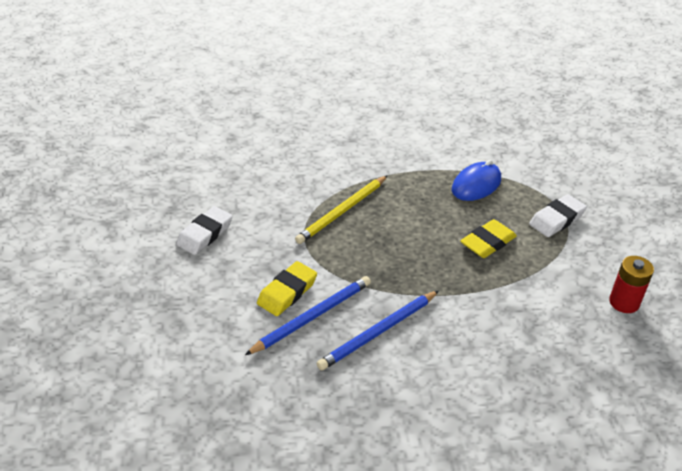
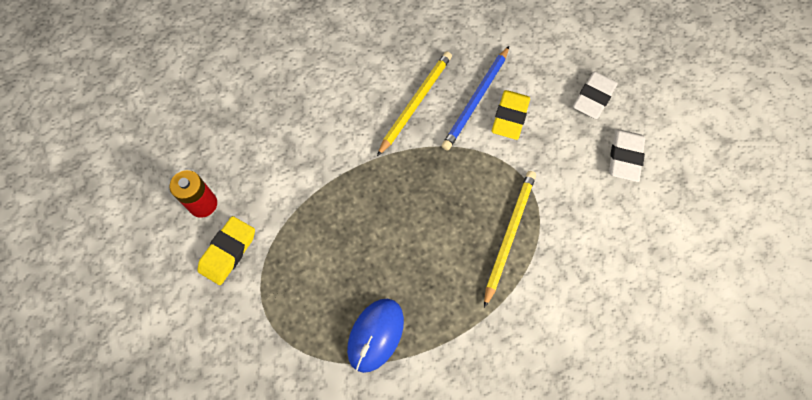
camera: 160 degrees right, 25 degrees up
(378, 332) = (415, 103): blue pencil -> yellow pencil
(488, 242) = (344, 241): yellow eraser -> yellow eraser (228, 252)
(557, 219) = (273, 304): white eraser -> white eraser (593, 98)

